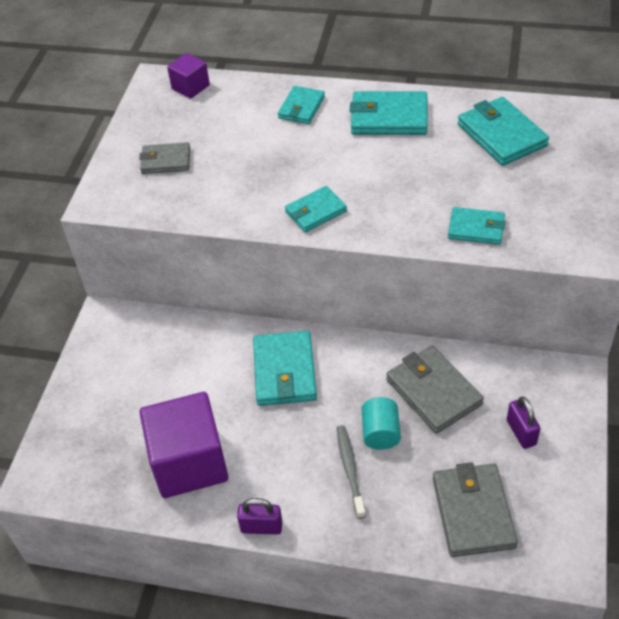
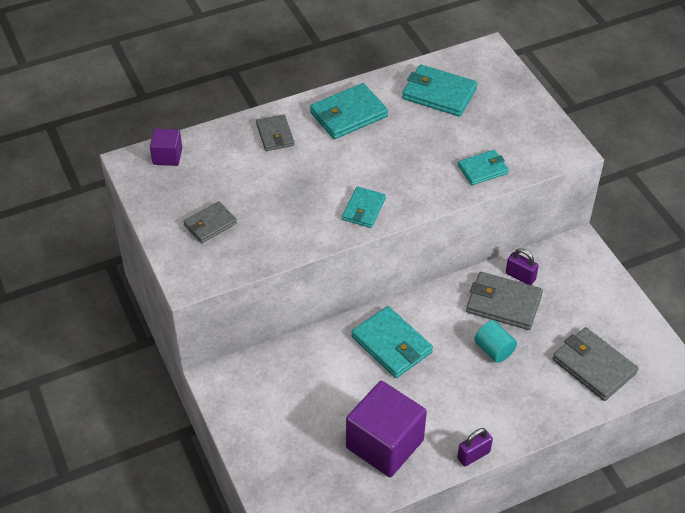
camera: 40 degrees left, 0 degrees up
(301, 107) = (275, 135): turquoise wallet -> grey wallet
(350, 470) = (496, 385): grey toothbrush -> none
(521, 432) = (579, 300): purple padlock -> purple padlock (520, 276)

